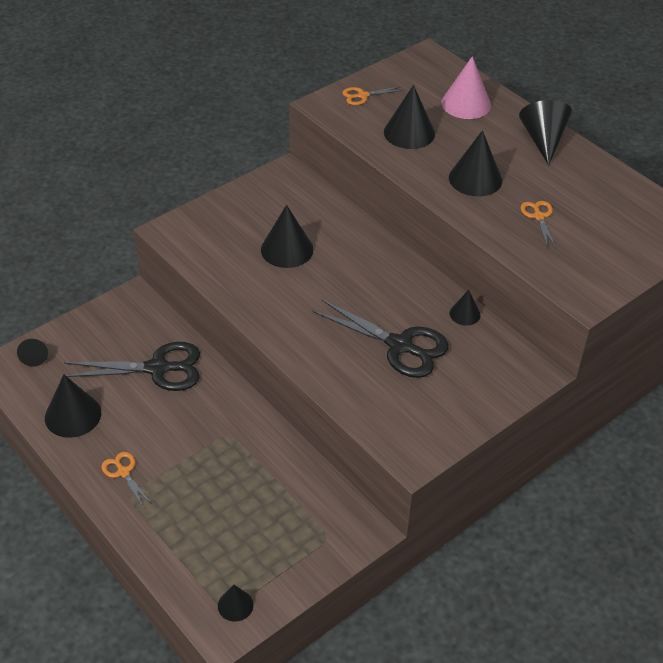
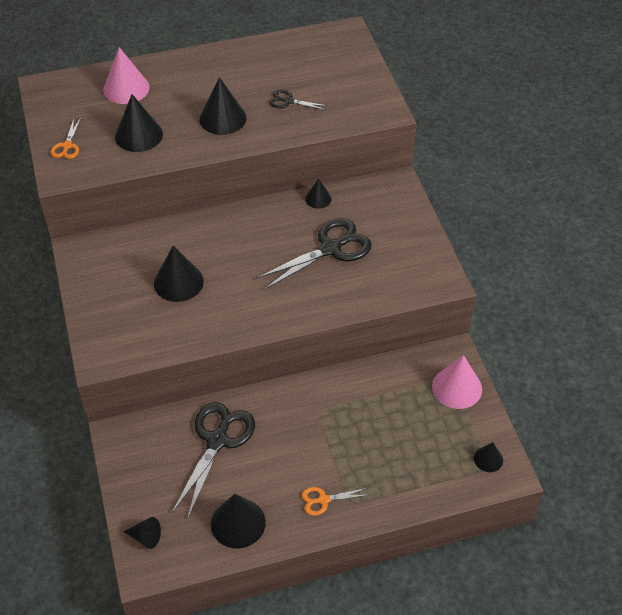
camera: 65 degrees left, 5 degrees up
(319, 547) = (457, 387): none -> pink cone
(538, 216) = (288, 101): orange scissors -> black scissors
(543, 140) = (203, 64): black cone -> none

